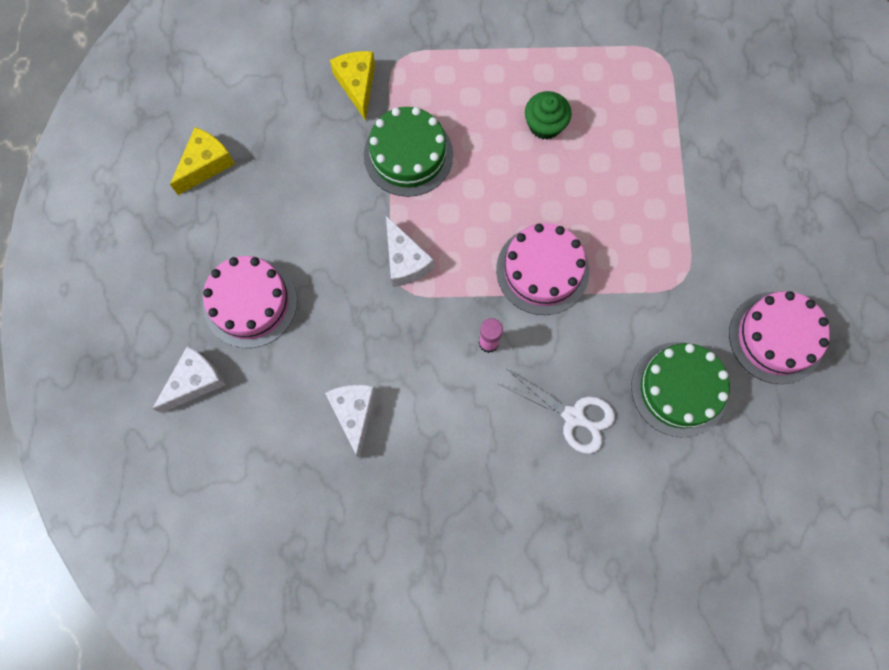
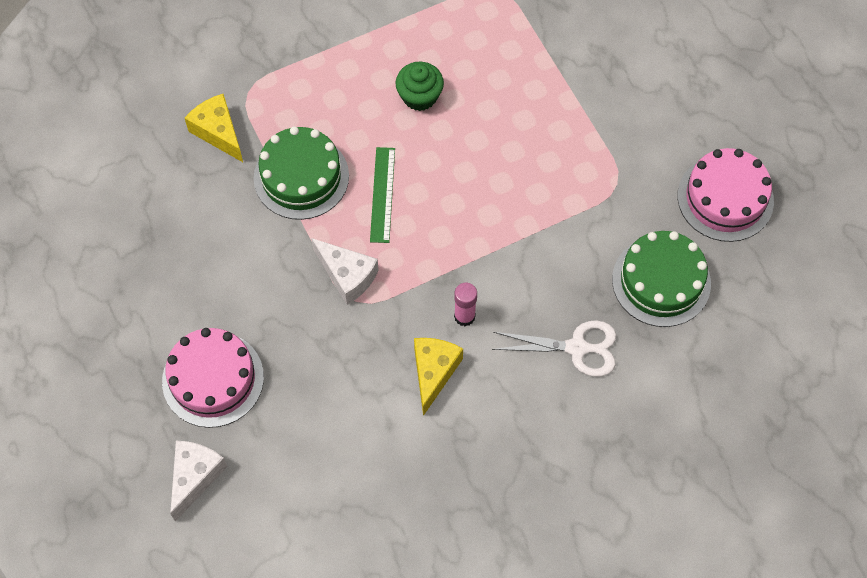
camera: 25 degrees left, 10 degrees down
(206, 164) = (102, 268): yellow cheese -> yellow cheese (433, 372)
(354, 413) = (368, 437): white cheese -> none
(470, 201) = (382, 194): none -> green ruler
(542, 270) = (483, 229): pink cake -> none

